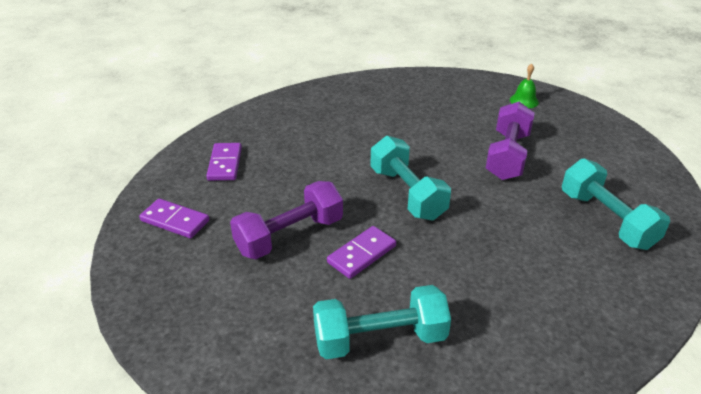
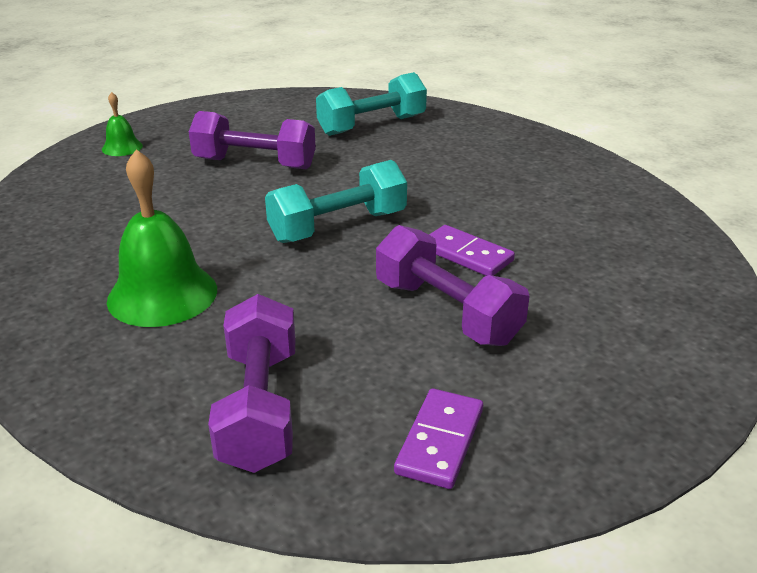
camera: 95 degrees left, 5 degrees down
(225, 164) = (259, 408): purple domino -> purple dumbbell
(332, 130) = (162, 294): none -> green bell
(380, 339) = (592, 239): turquoise dumbbell -> none

